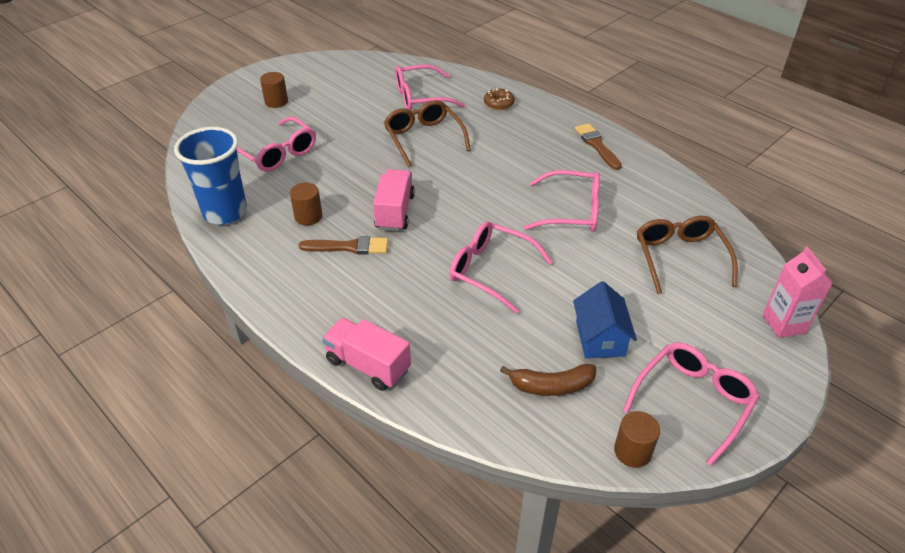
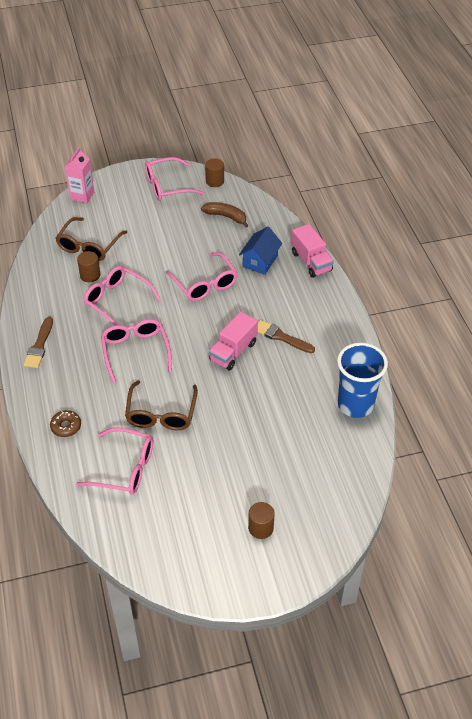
camera: 150 degrees left, 5 degrees up
(277, 153) = (290, 452): pink glasses -> pink glasses (135, 351)
(308, 216) = (296, 374): brown cylinder -> brown cylinder (90, 275)
(600, 338) = (180, 226): blue house -> blue house (260, 261)

